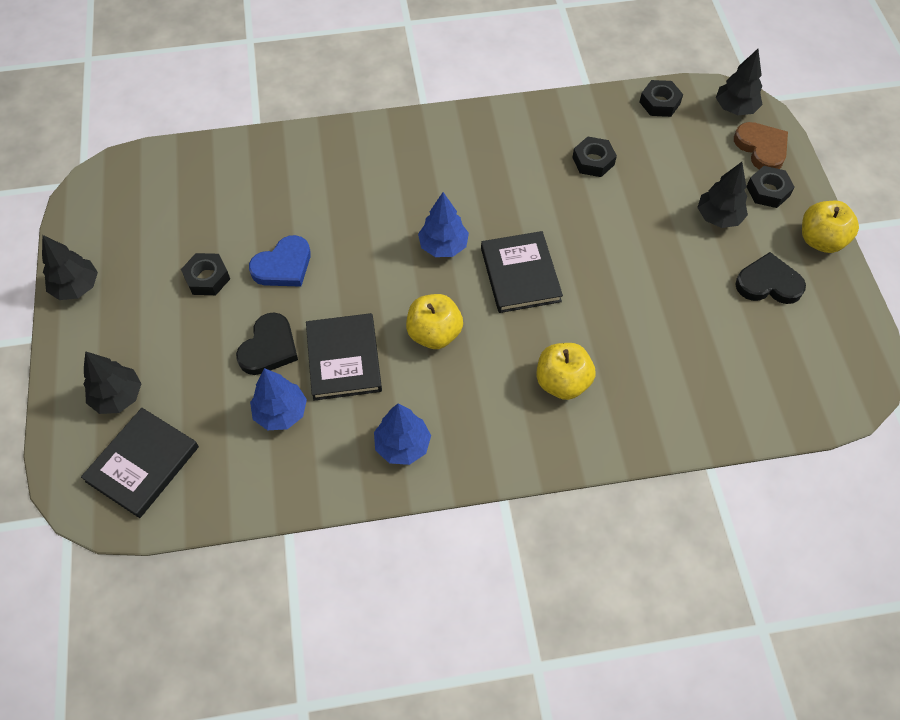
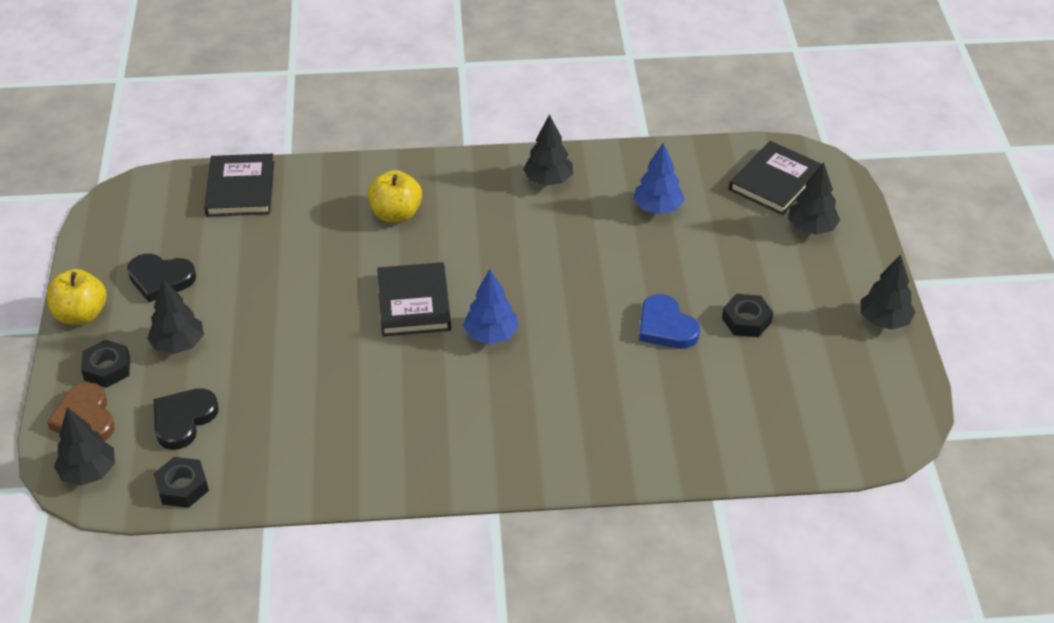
camera: 175 degrees left, 15 degrees down
(269, 348) = (673, 256): black heart -> black heart (183, 420)
(283, 266) = (666, 327): blue heart -> blue heart turned 90 degrees counterclockwise
(344, 359) = (600, 243): black book -> black book (240, 189)
(402, 445) = (548, 180): blue tree -> black tree
(434, 333) = (510, 258): yellow apple -> none
(593, 161) = (296, 416): black nut -> none

